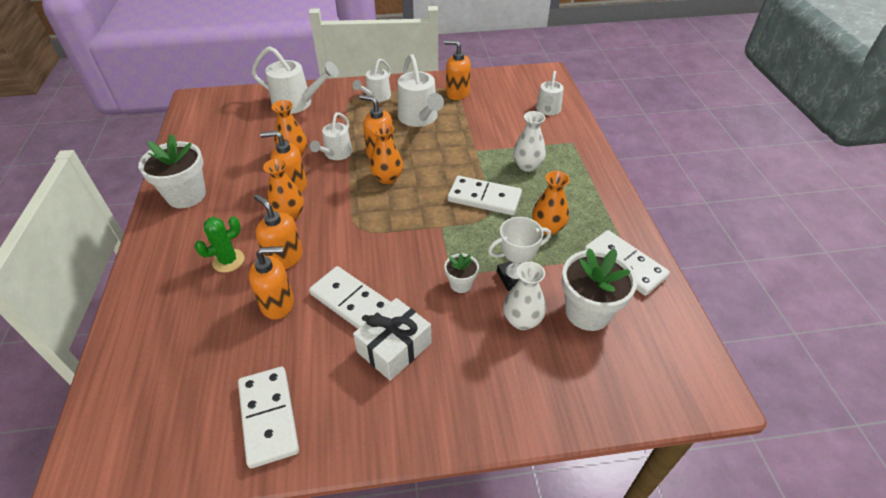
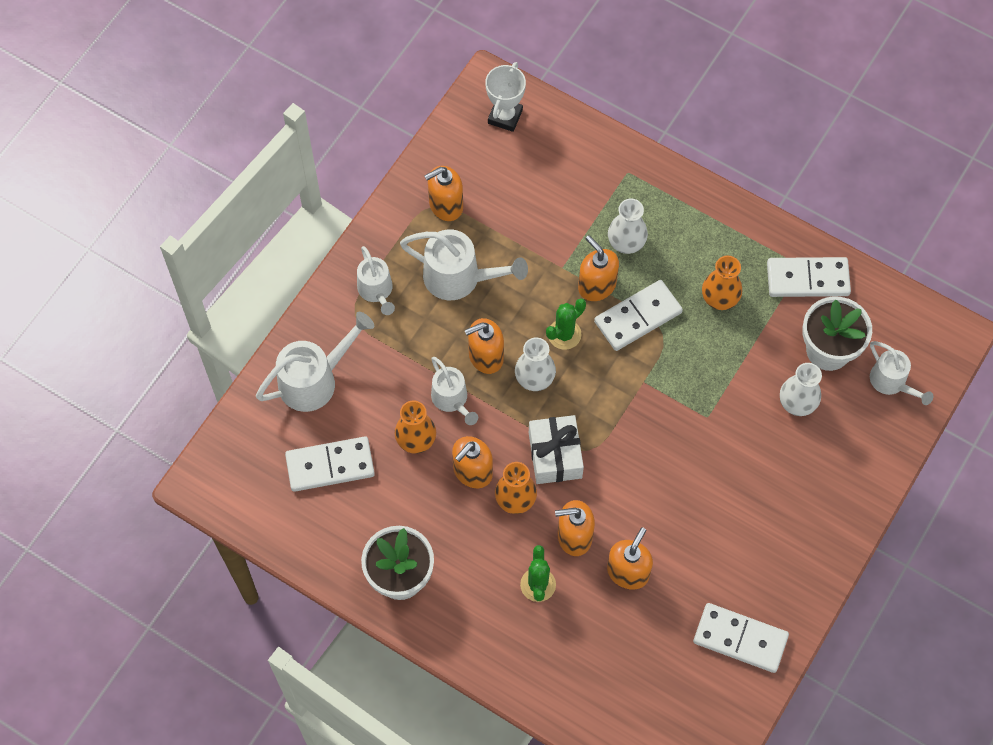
camera: 50 degrees left, 20 degrees up
(352, 302) = (674, 514): white domino -> white domino (330, 465)
(387, 178) = (534, 378): orange vase -> white vase
(394, 347) = (747, 513): white gift -> white gift (555, 455)
(432, 174) = (564, 334): none -> green cactus
(461, 284) = (724, 418): white flower pot -> none
(482, 169) = (596, 285): none -> orange soap dispenser
(514, 277) = (751, 372): white trophy -> white trophy (505, 116)
(548, 110) = (558, 147): white watering can -> white watering can (892, 383)

